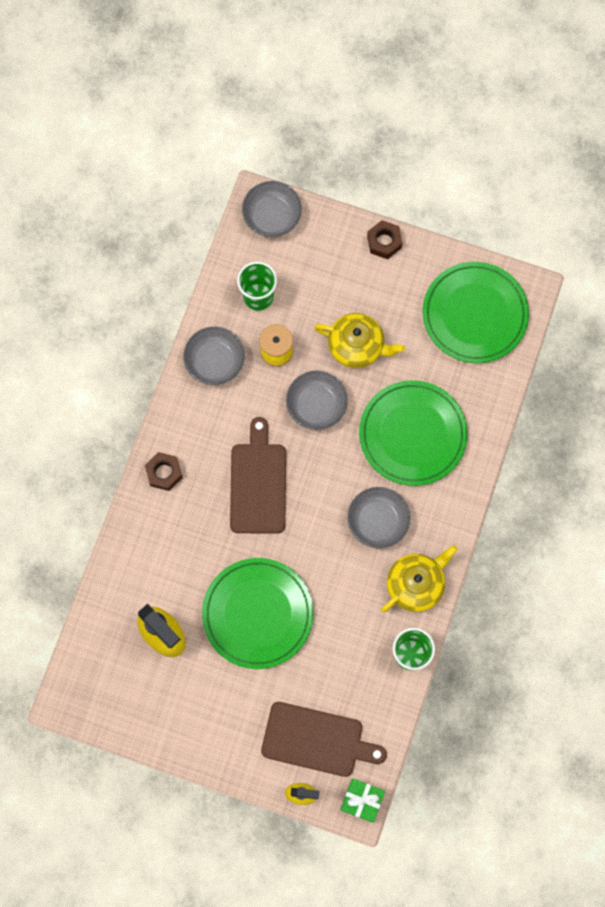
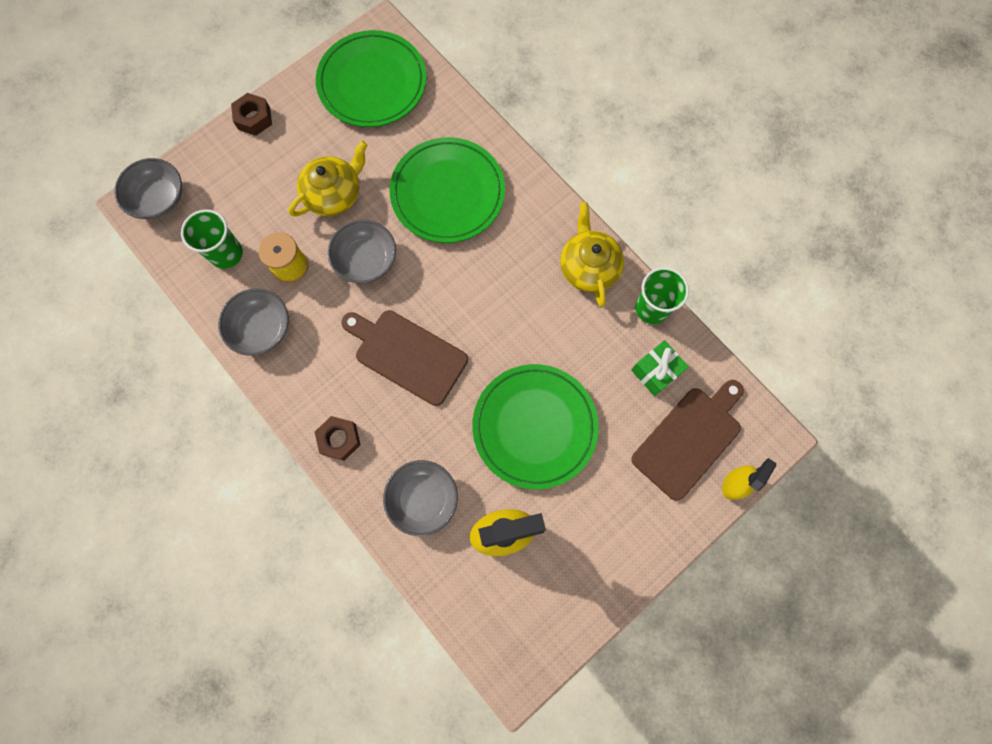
camera: 60 degrees left, 0 degrees up
(362, 800) = (769, 429): green gift -> green gift (655, 372)
(377, 521) = (510, 267): grey bowl -> grey bowl (423, 498)

